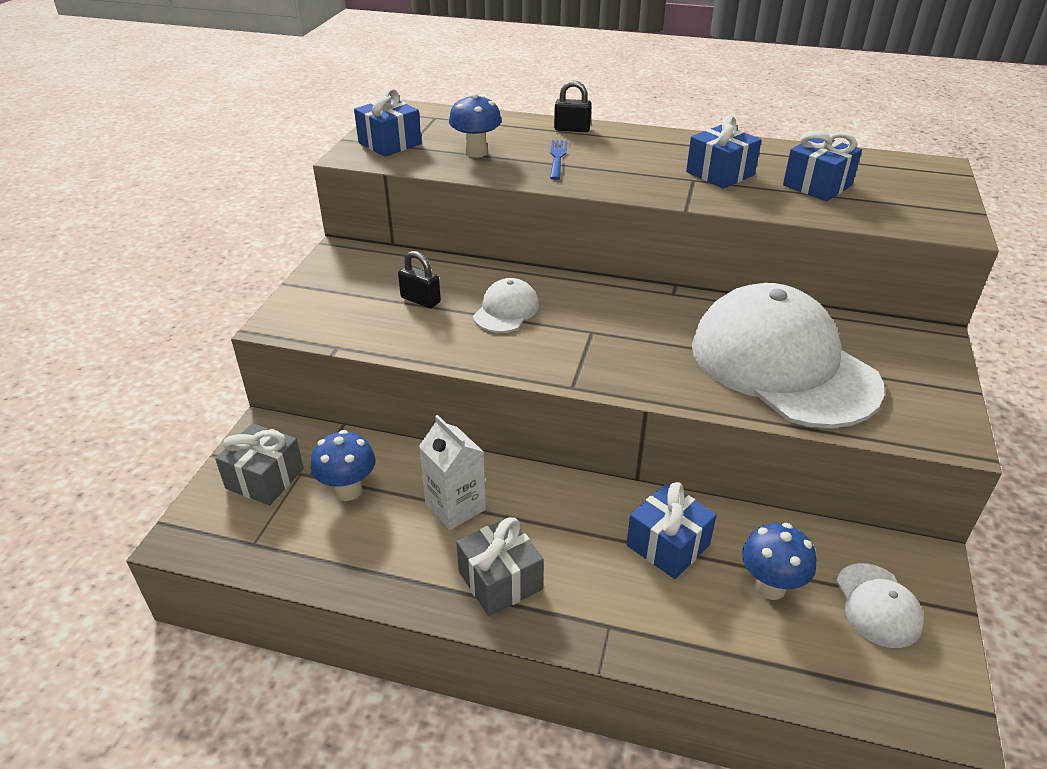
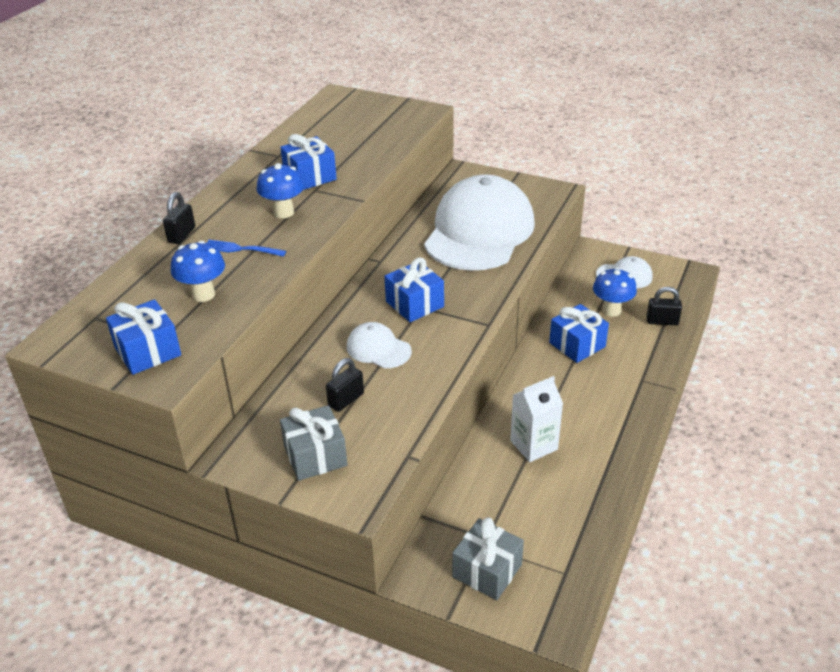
camera: 80 degrees left, 0 degrees up
(348, 490) = (509, 510): blue mushroom -> blue mushroom (284, 212)
(500, 580) = (605, 426): grey gift -> grey gift (315, 456)
(771, 659) = (662, 321): none -> black padlock
(782, 365) = (479, 231): white cap -> white cap turned 135 degrees clockwise
(817, 185) = (347, 143): blue gift -> blue gift (414, 304)

